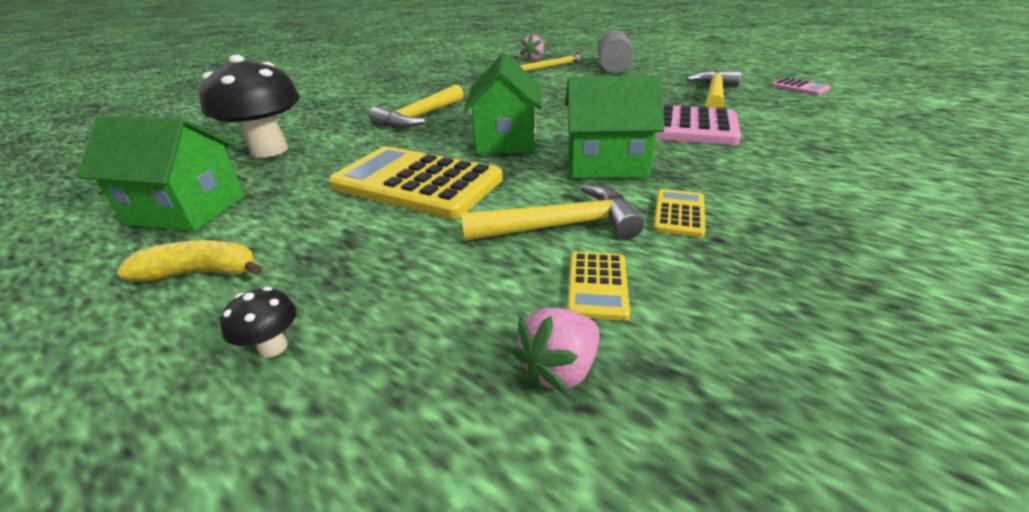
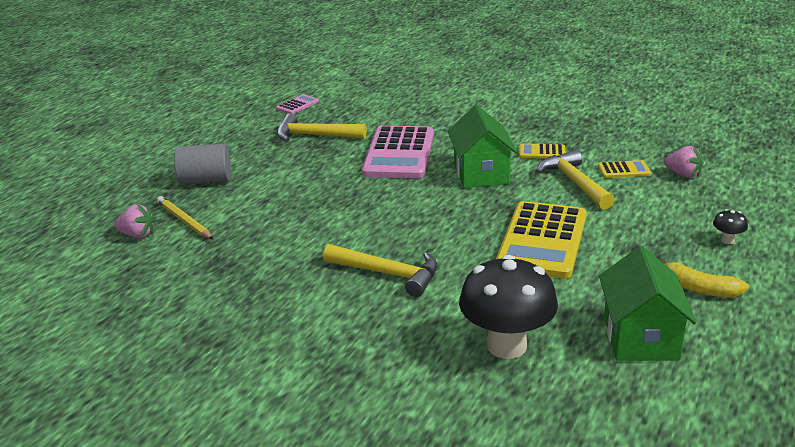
camera: 100 degrees left, 5 degrees down
(202, 273) = (699, 289): yellow banana -> yellow banana turned 45 degrees counterclockwise
(506, 140) = (445, 216): green house -> none

